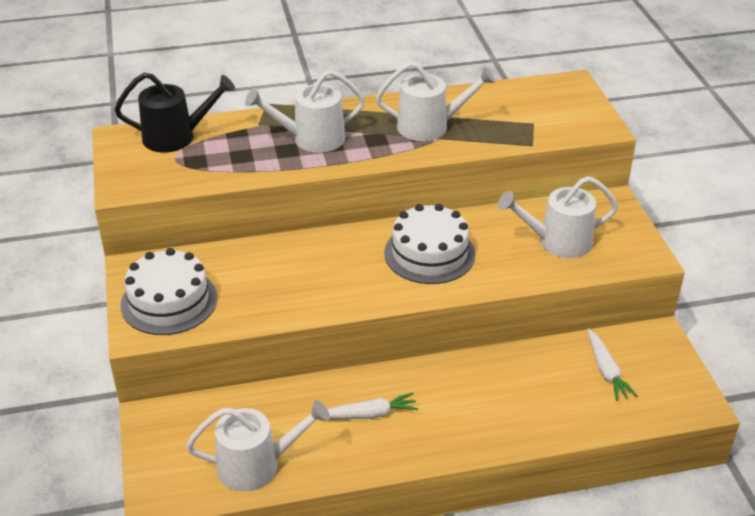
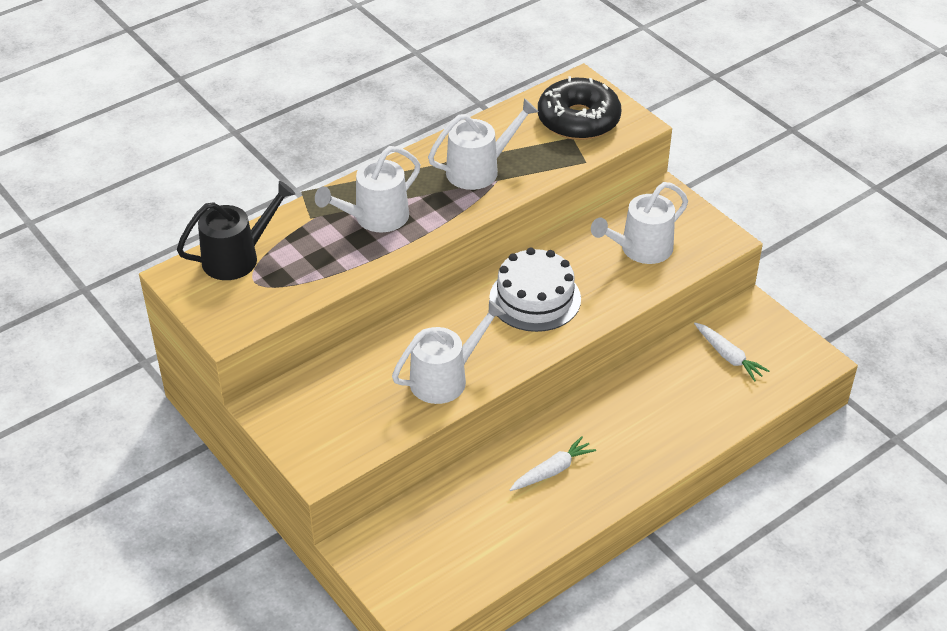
camera: 25 degrees left, 5 degrees up
(169, 301) = (325, 429): white cake -> none
(256, 465) = (484, 554): white watering can -> white watering can (445, 378)
(549, 111) = (578, 120): none -> black donut

